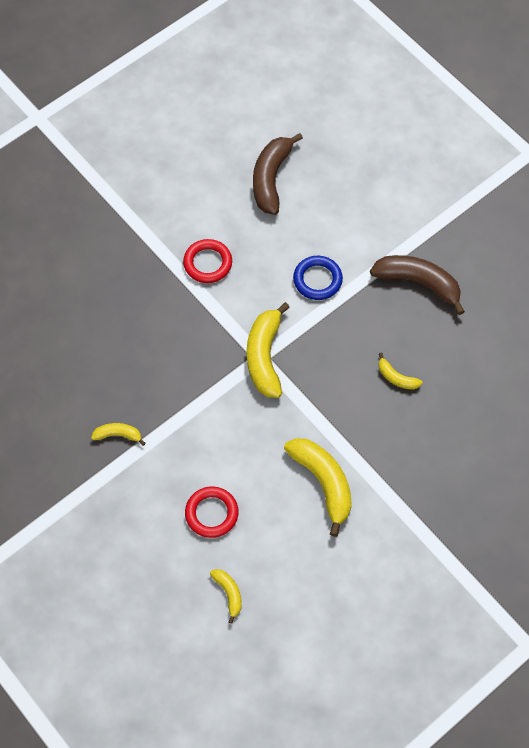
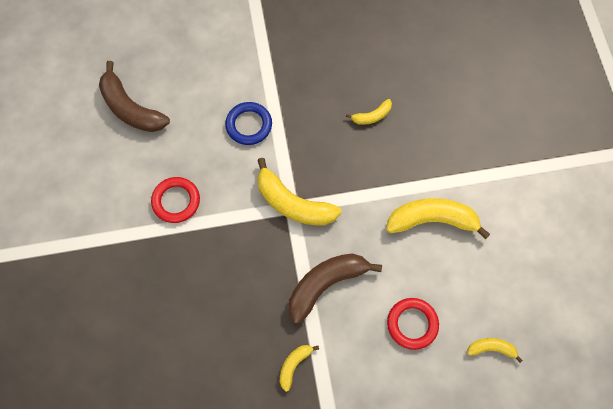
camera: 60 degrees left, 5 degrees up
(418, 283) = (299, 55): brown banana -> brown banana (326, 284)

